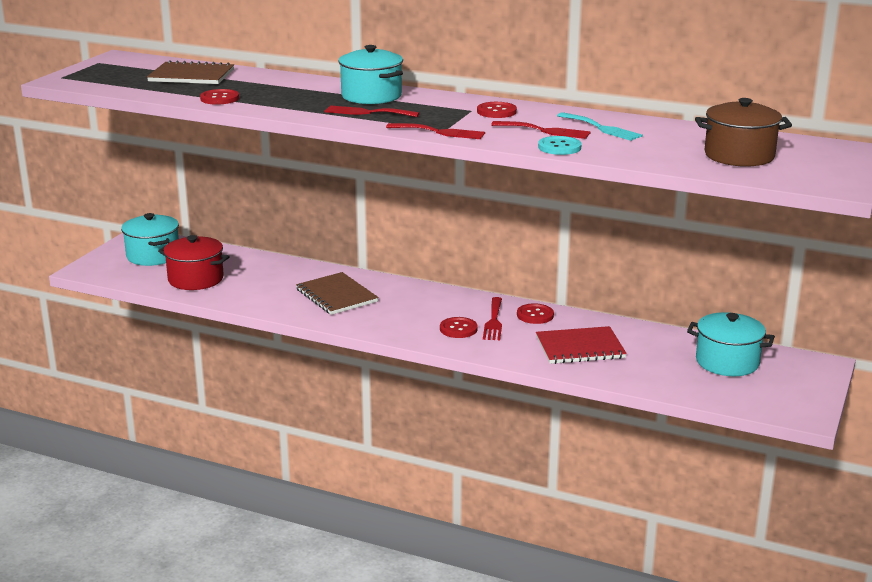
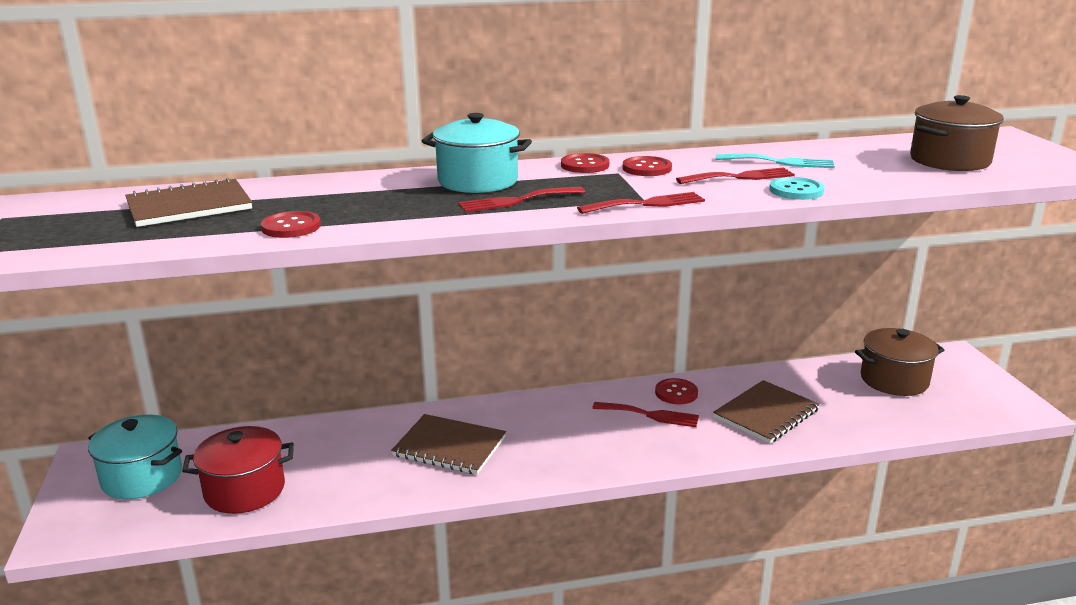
camera: 35 degrees left, 0 degrees up
(458, 329) = (631, 438): red button -> red button (585, 165)
(493, 321) = (650, 415): red fork -> red fork turned 45 degrees counterclockwise
(580, 348) = (766, 414): red notebook -> brown notebook
(727, 362) = (894, 380): turquoise pot -> brown pot

